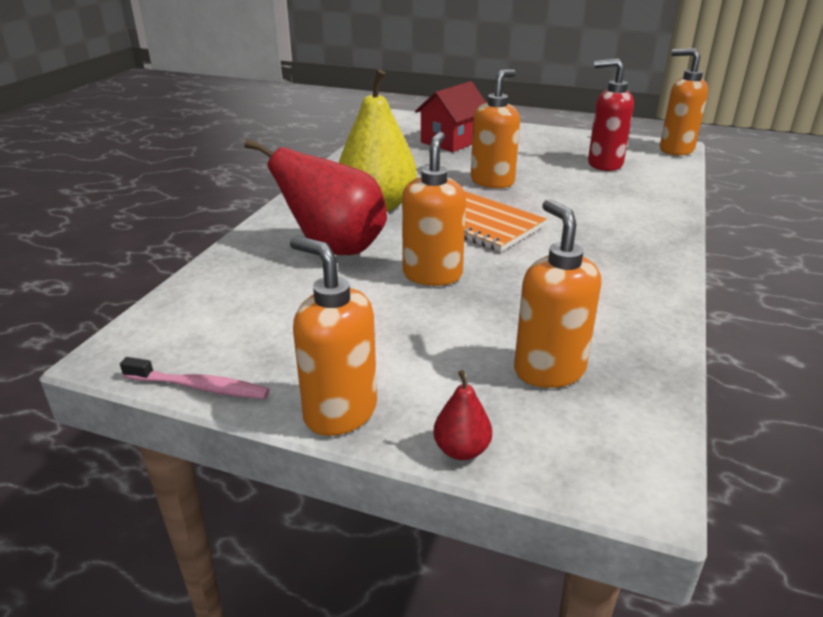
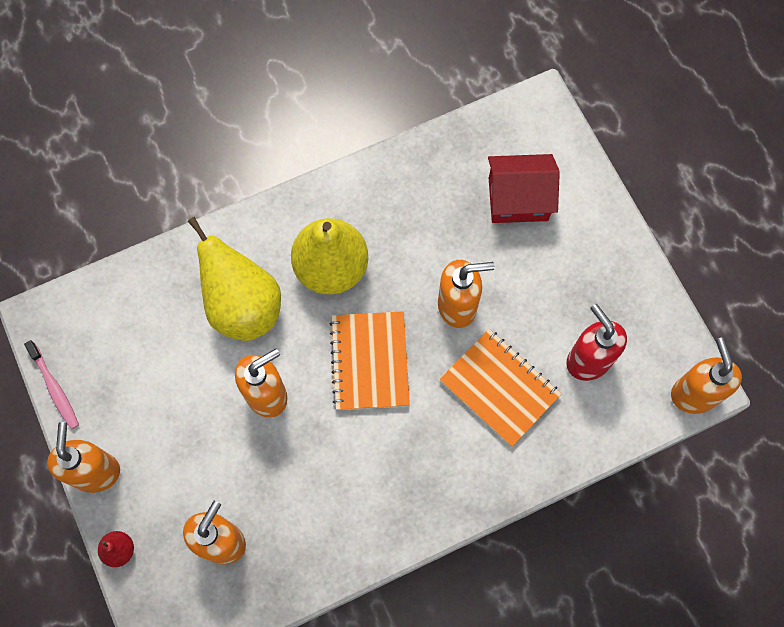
camera: 45 degrees right, 40 degrees up
(335, 249) = (243, 306): red pear -> yellow pear
(581, 193) = (499, 388): none -> orange notebook

